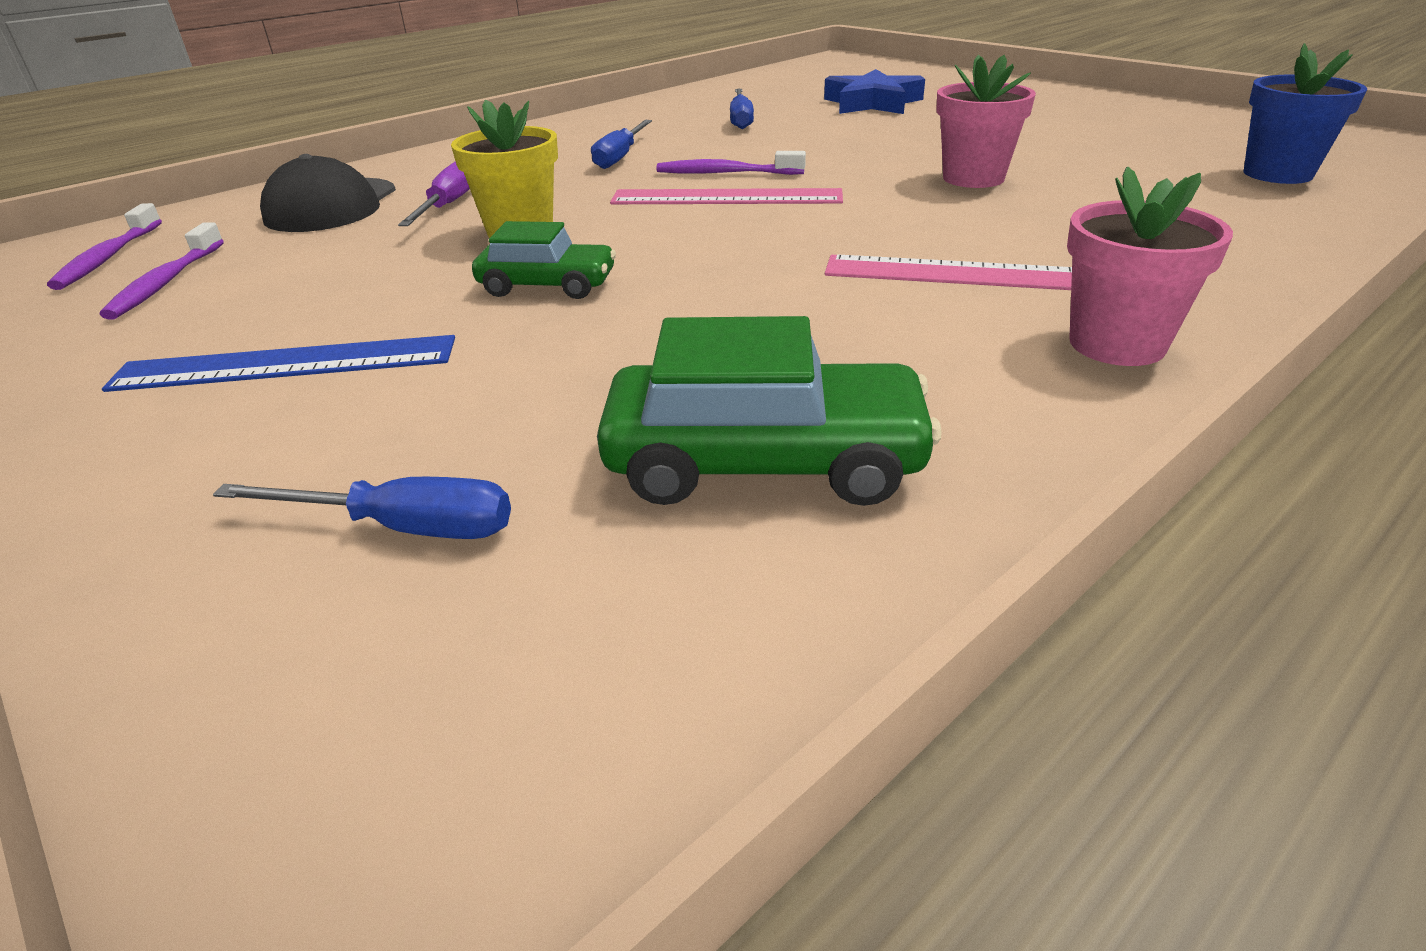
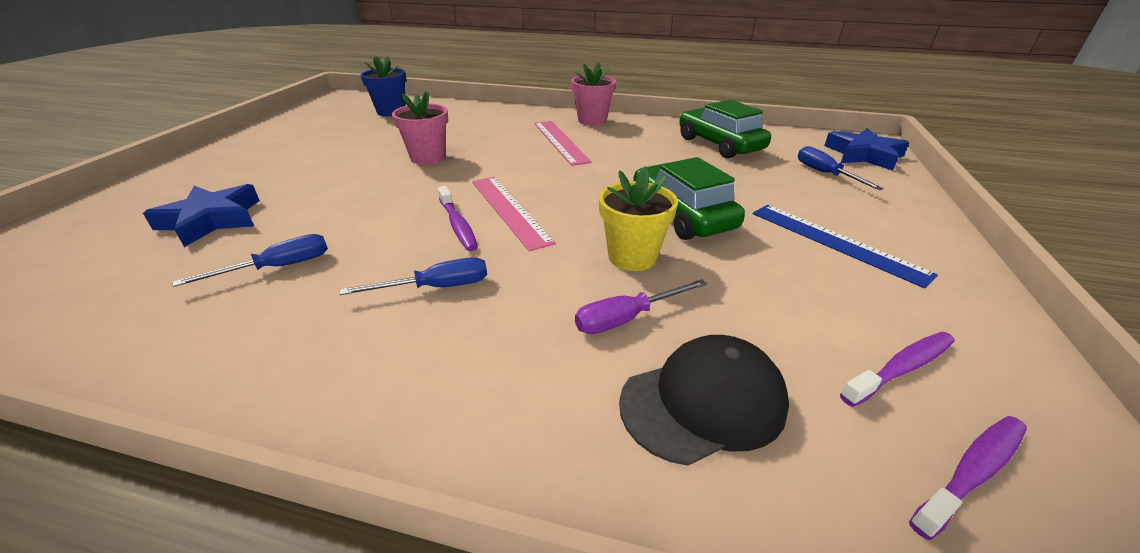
camera: 125 degrees left, 0 degrees up
(331, 744) = (863, 155): none -> blue star
(548, 285) = (681, 215): green car -> green car, size x1.62

